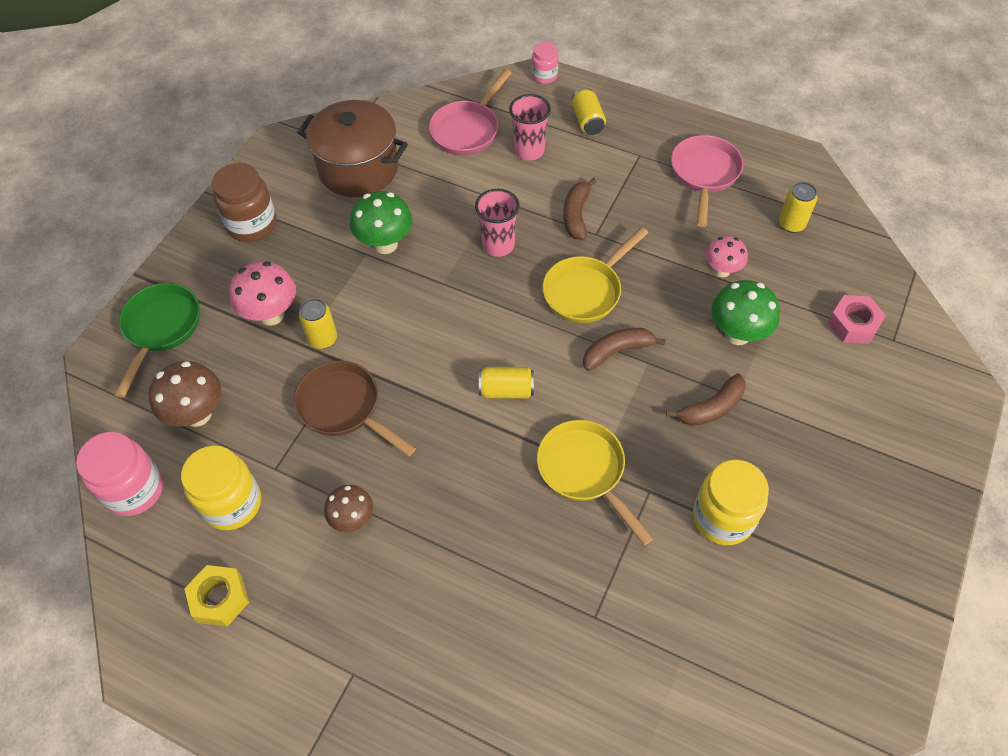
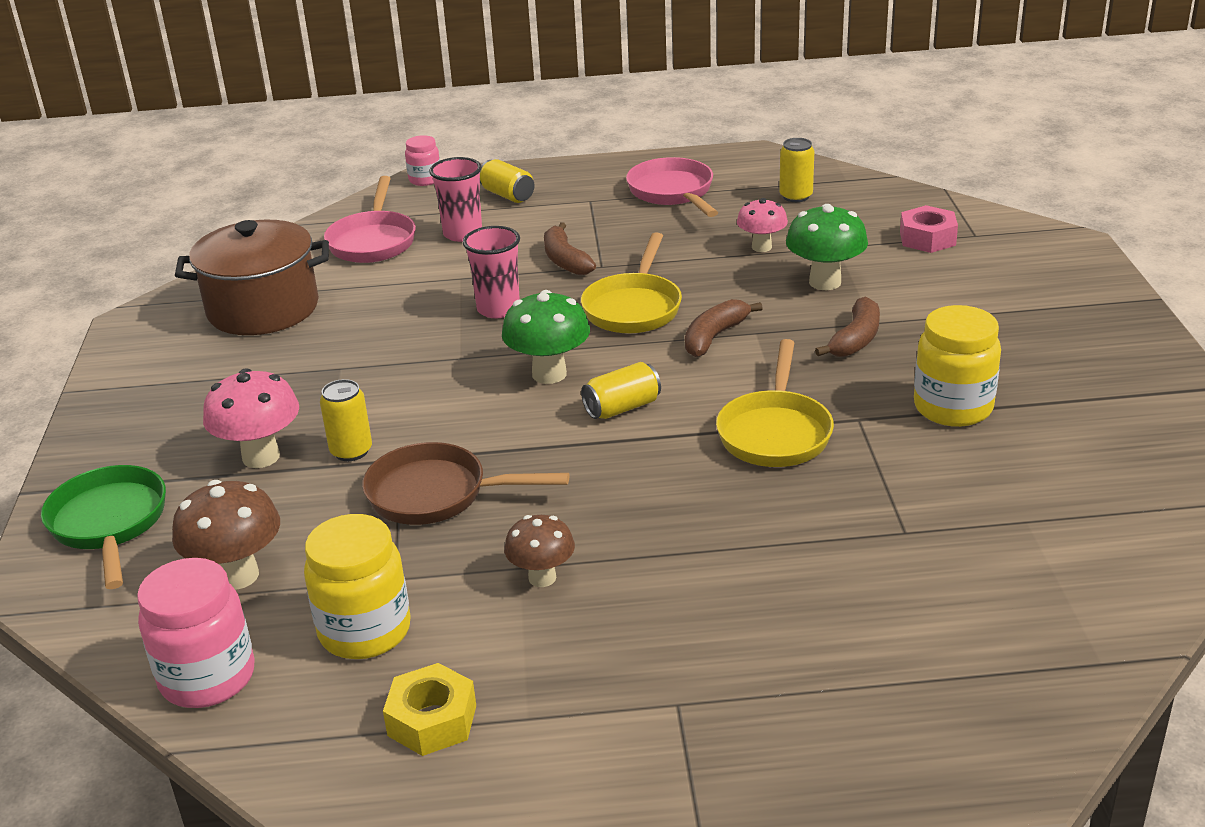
camera: 30 degrees left, 25 degrees down
(252, 224) = (160, 396): brown jar -> none
(385, 244) = (358, 353): green mushroom -> green mushroom (549, 374)
(585, 471) = (775, 432): yellow pan -> yellow pan turned 105 degrees counterclockwise

